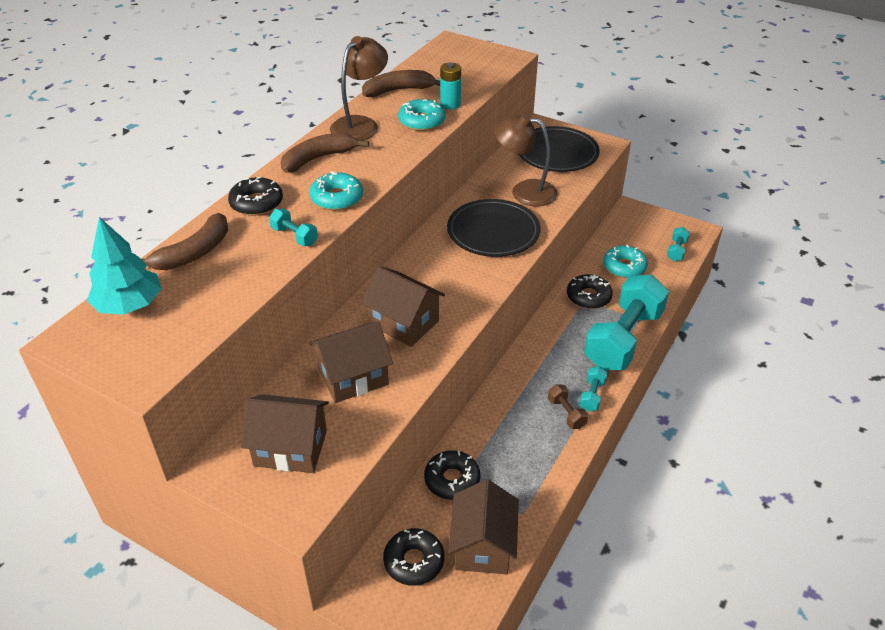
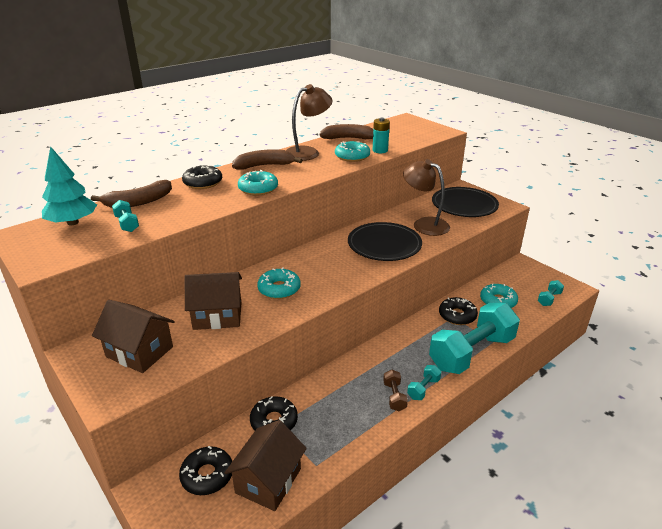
camera: 20 degrees right, 10 degrees down
(294, 236) = (211, 205): turquoise dumbbell -> turquoise dumbbell (127, 224)
(404, 323) = (279, 289): brown house -> turquoise donut

